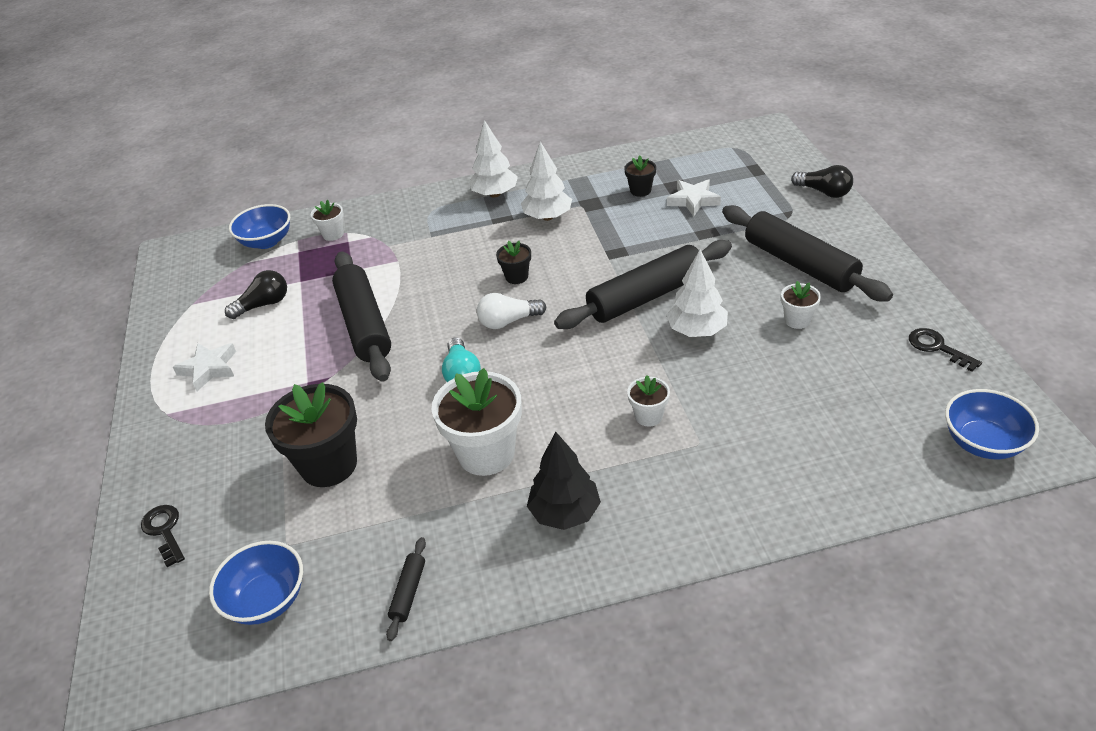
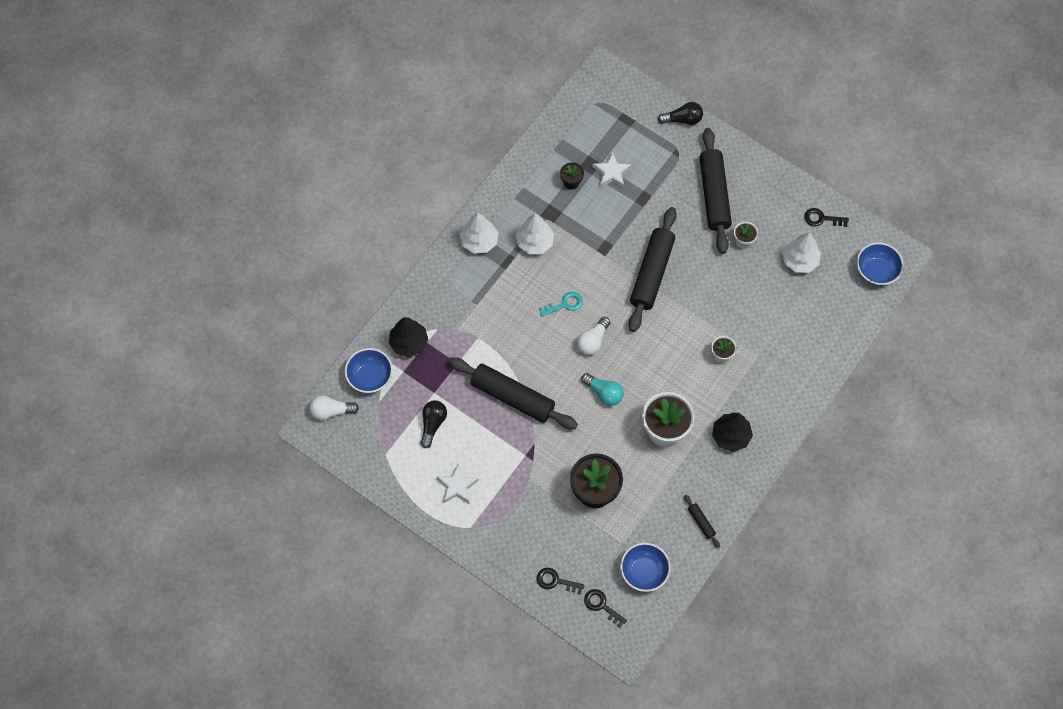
camera: 45 degrees left, 25 degrees up
(170, 601) = (601, 605): none -> black key
(201, 248) = (331, 411): none -> white light bulb
(333, 234) = (409, 343): white flower pot -> black tree
(516, 277) = (564, 304): black flower pot -> turquoise key
(697, 330) = (699, 282): white tree -> white tree (799, 260)
(799, 264) = (714, 195): black rolling pin -> black rolling pin turned 75 degrees clockwise

